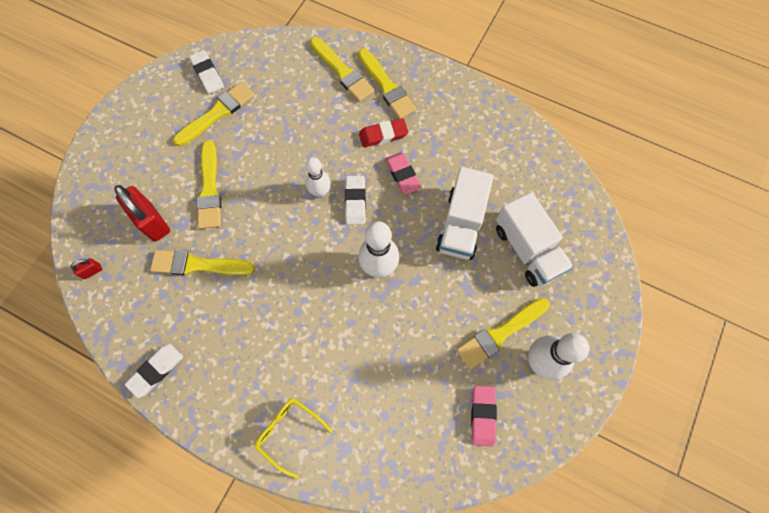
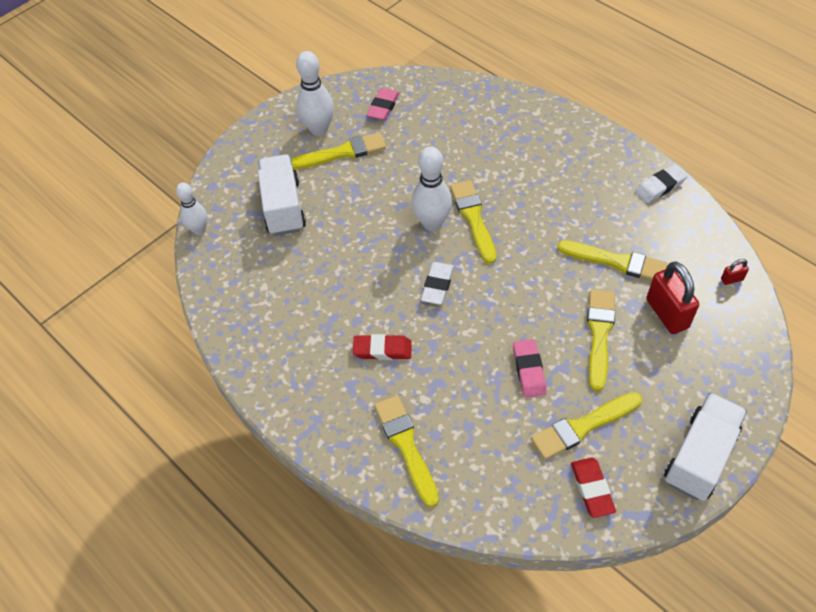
camera: 160 degrees left, 15 degrees down
(207, 74) = (592, 489): white eraser -> red eraser
(289, 432) = (545, 126): yellow glasses -> none
(320, 192) = (473, 303): white bowling pin -> white bowling pin (199, 229)
(386, 86) = (356, 410): yellow brush -> yellow brush (473, 218)
(402, 175) = (376, 301): pink eraser -> pink eraser (529, 370)
(461, 224) = (336, 241): white truck -> white truck (699, 456)

